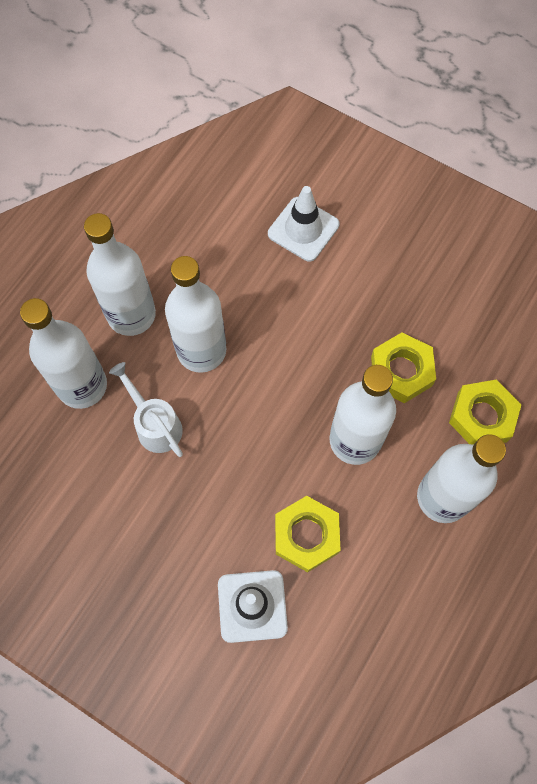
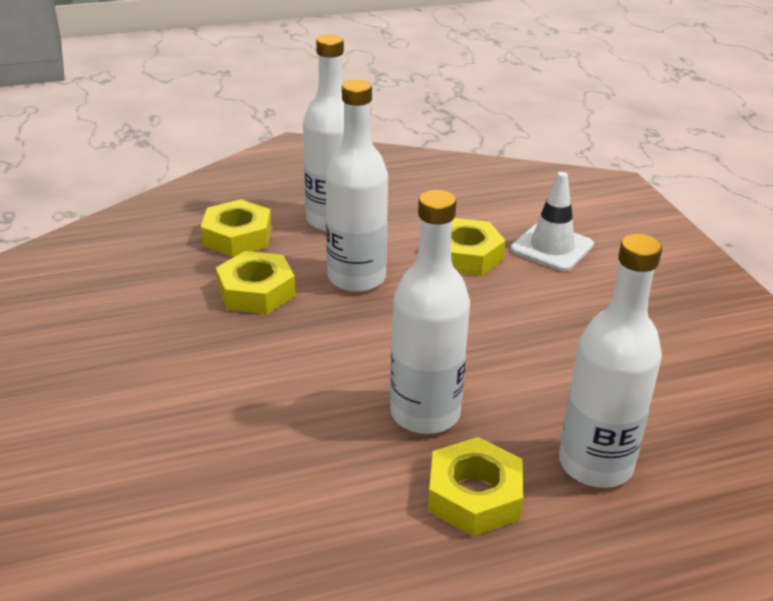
camera: 140 degrees left, 35 degrees down
(131, 314) = (474, 495): white bottle -> yellow nut
(155, 425) = (536, 386): white watering can -> none
(303, 229) = (177, 447): white traffic cone -> none

